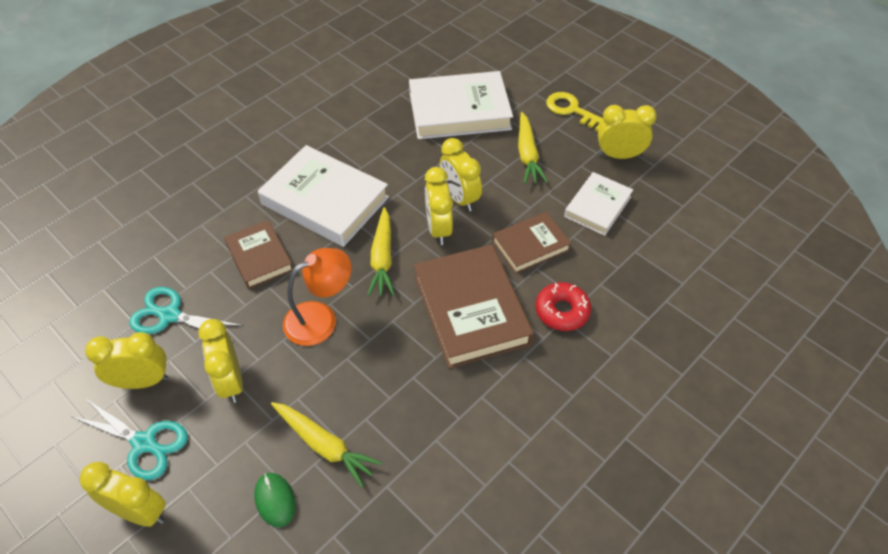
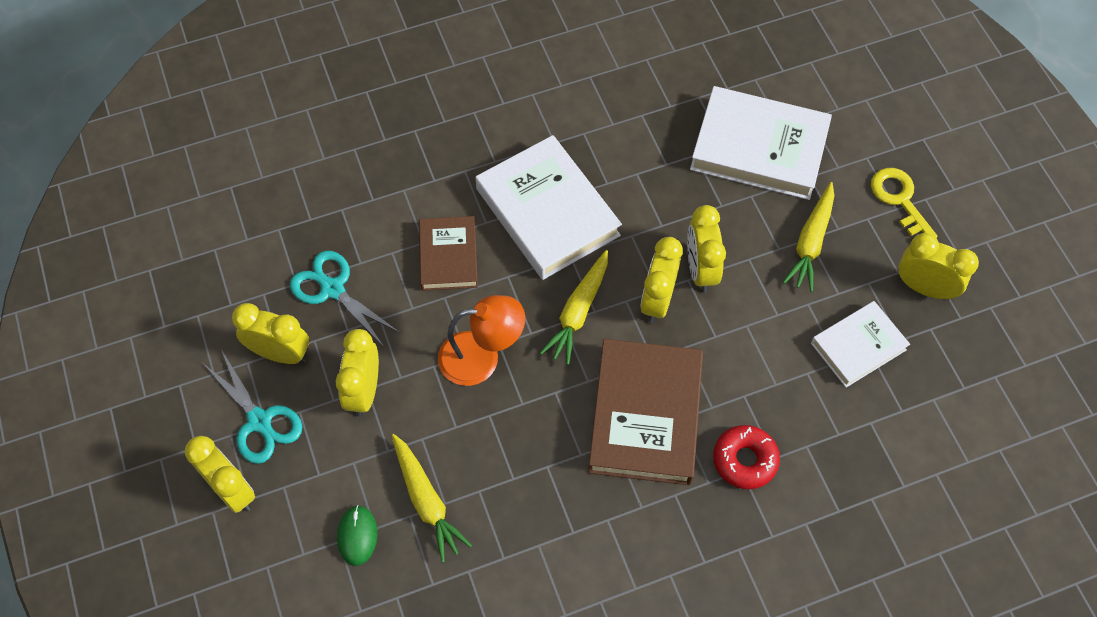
camera: 25 degrees right, 10 degrees up
(530, 245) = (751, 364): brown book -> none

